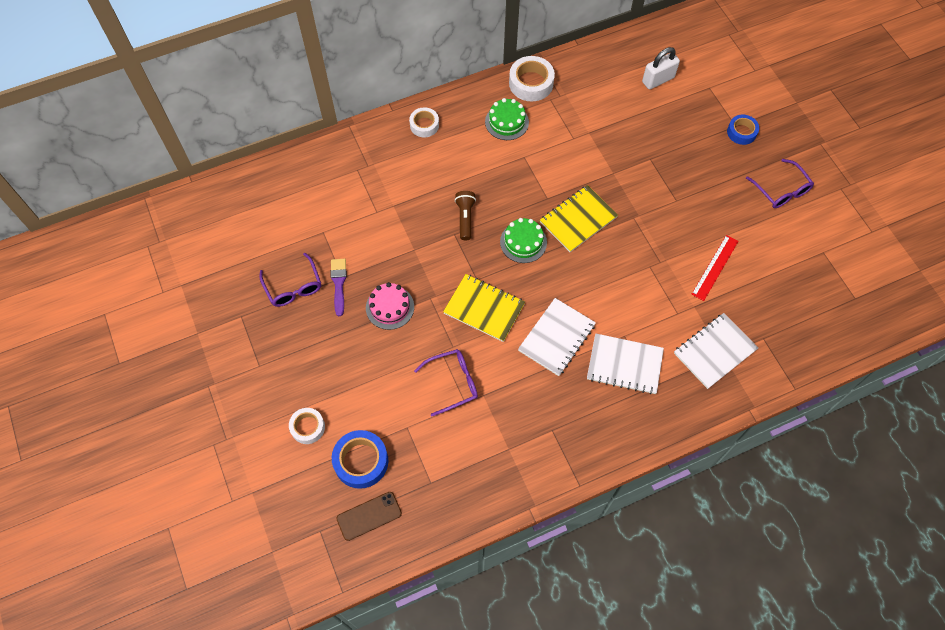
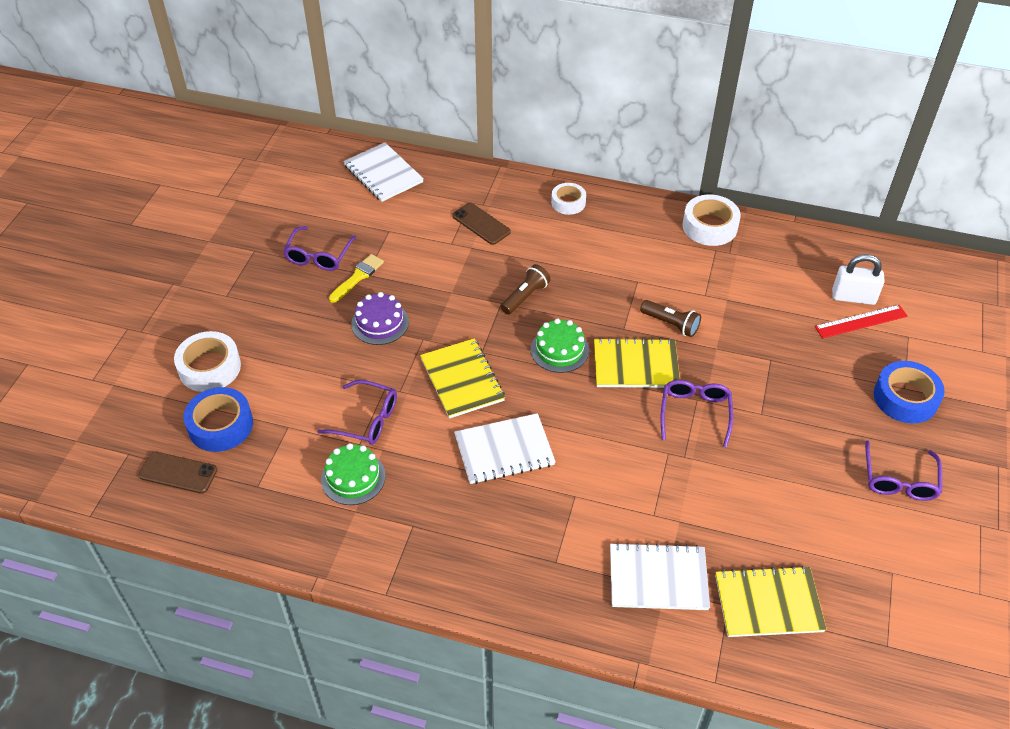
camera: 40 degrees right, 15 degrees down
(307, 427) = (210, 367): white tape -> white tape, size x1.56
(339, 283) = (358, 277): purple brush -> yellow brush
(382, 182) = (481, 224): none -> brown phone
(390, 307) = (380, 323): pink cake -> purple cake
(506, 122) = (651, 244): green cake -> green cake (353, 477)
(572, 174) = (671, 324): none -> brown flashlight
(624, 364) = (547, 521): white notebook -> white notebook (383, 174)
(640, 228) = (695, 413): none -> purple glasses
(714, 267) = (741, 501): red ruler -> red ruler (860, 321)
(741, 132) = (905, 398): blue tape -> blue tape, size x1.56
(781, 320) = (768, 603): none -> yellow notebook

